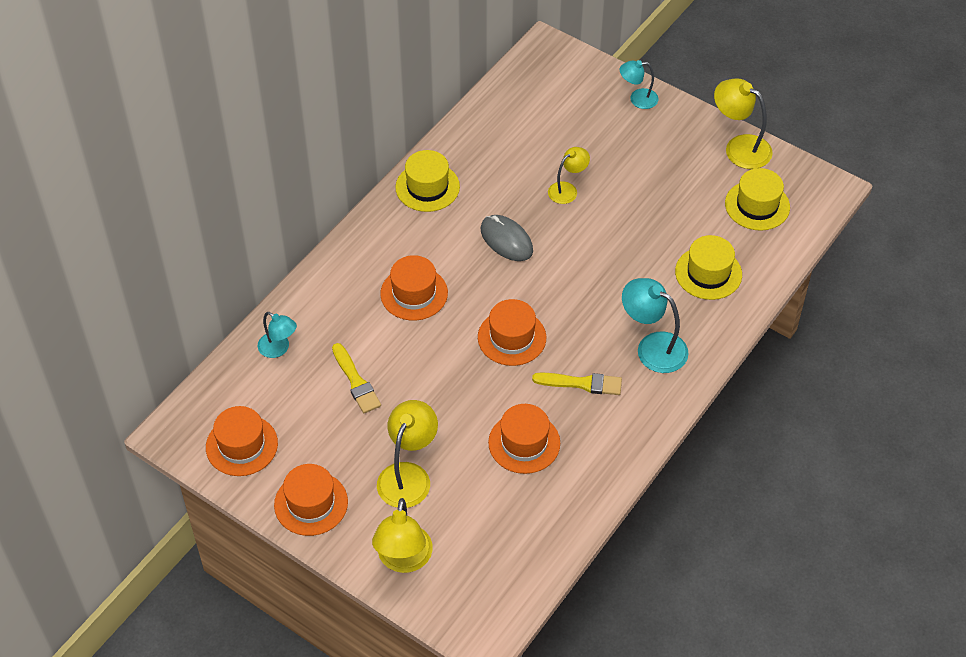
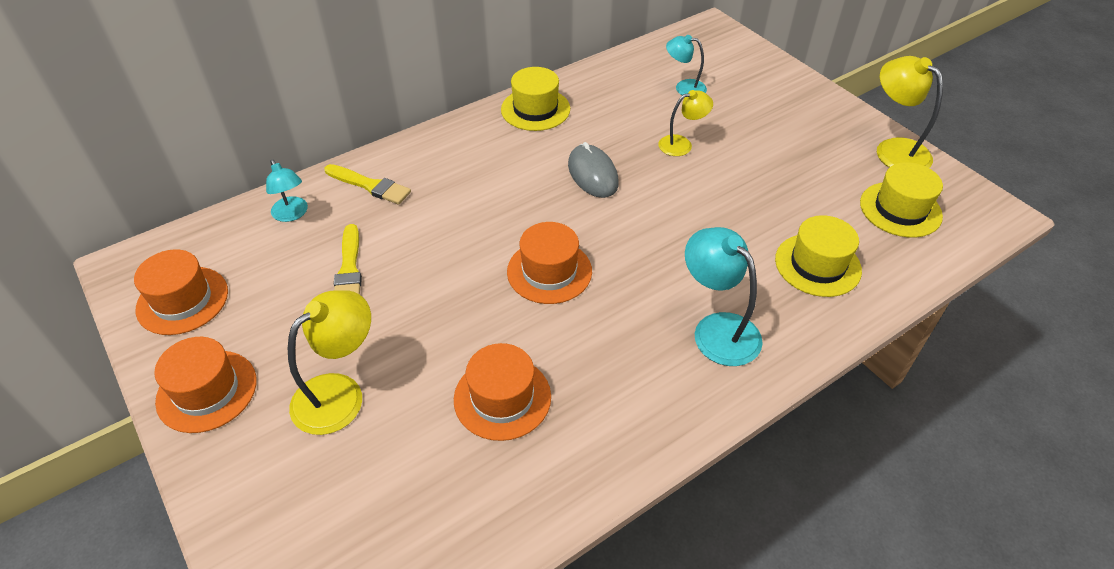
camera: 20 degrees right, 5 degrees down
(403, 560) = (264, 504): yellow lamp -> none
(414, 293) = (466, 199): orange hat -> none
(582, 383) = (609, 347): yellow brush -> yellow brush (370, 185)
(637, 99) = (791, 84): turquoise lamp -> turquoise lamp (684, 87)

